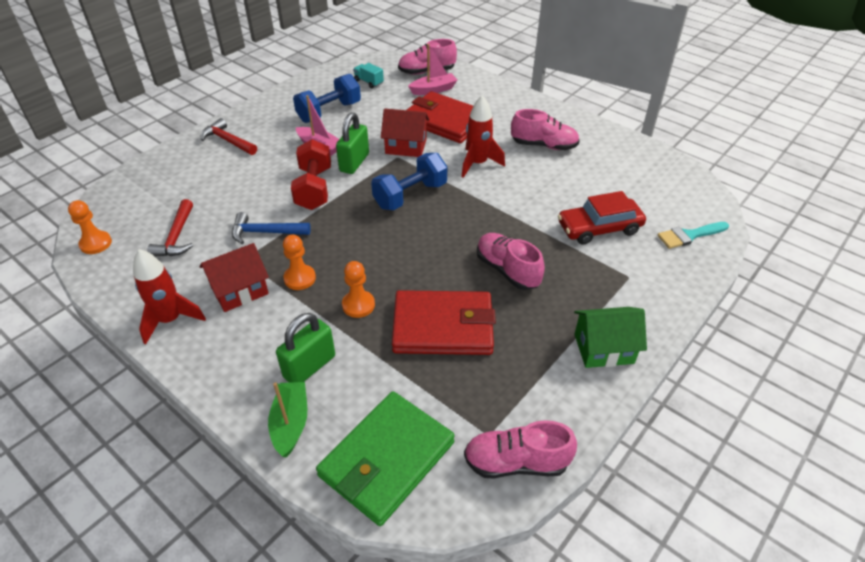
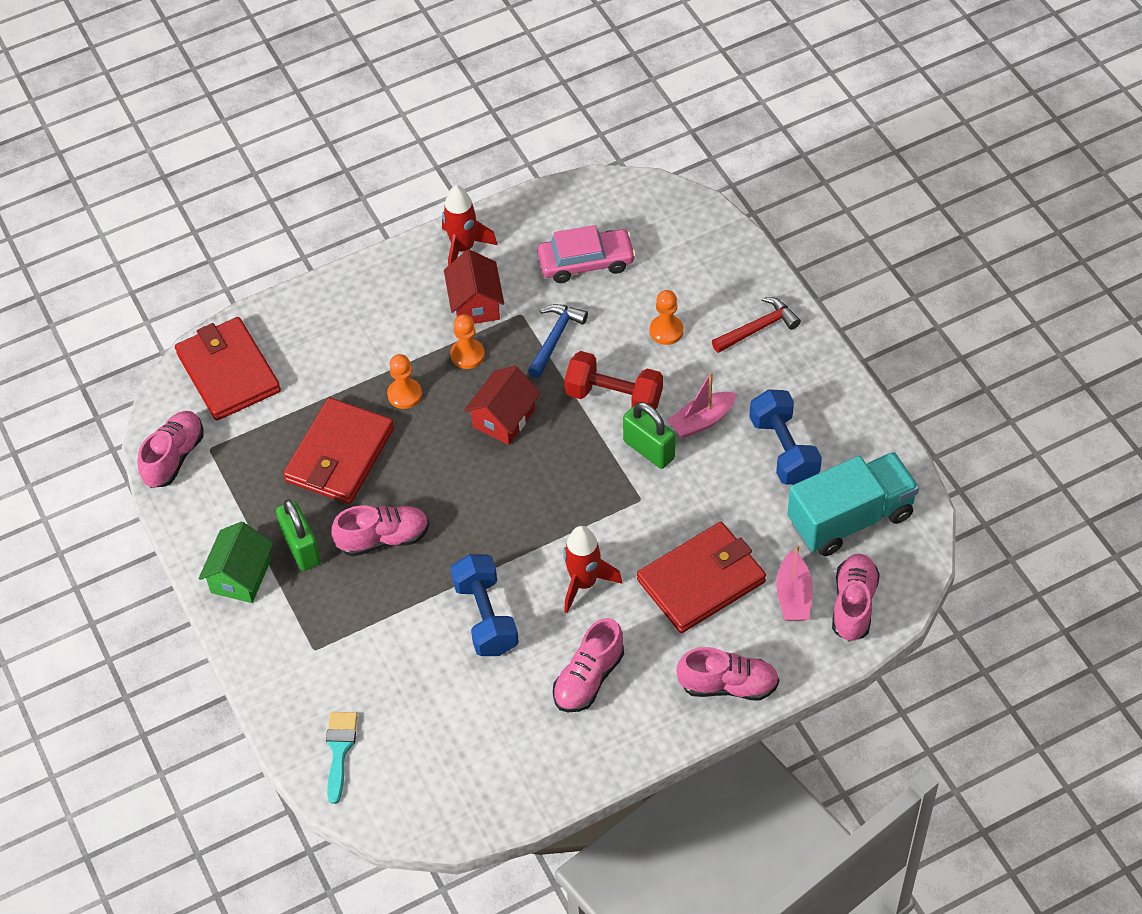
camera: 115 degrees right, 10 degrees up
(96, 243) = (608, 197): orange pawn -> orange pawn (666, 331)
(177, 237) = (586, 262): red hammer -> pink car
(290, 423) = (298, 317): green boat -> none
(309, 366) = (350, 341): green padlock -> green padlock (301, 548)
(369, 82) = (850, 518): turquoise truck -> turquoise truck, size x2.48
(386, 459) = (228, 372): green wallet -> red wallet
(406, 146) = (659, 515): red house -> red house (504, 418)
(410, 195) = (554, 489): blue dumbbell -> blue dumbbell (486, 617)
(507, 98) = (728, 685): none -> pink shoe
(599, 228) = (400, 660): red car -> none

